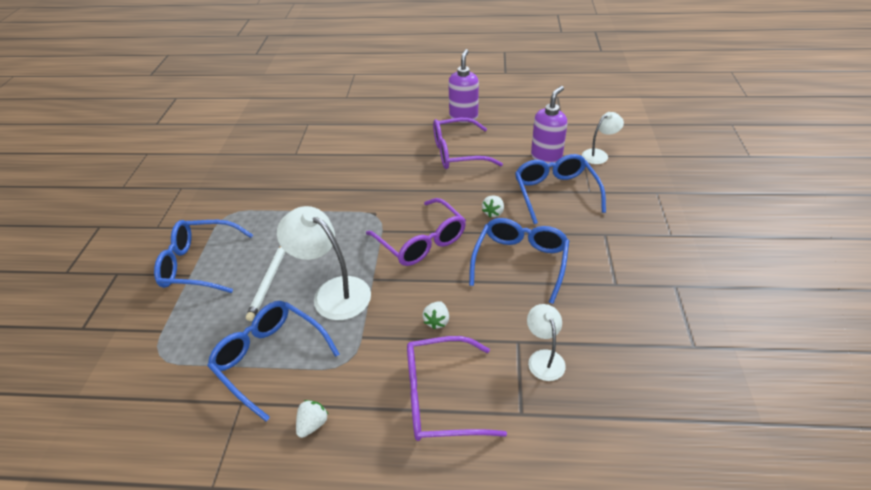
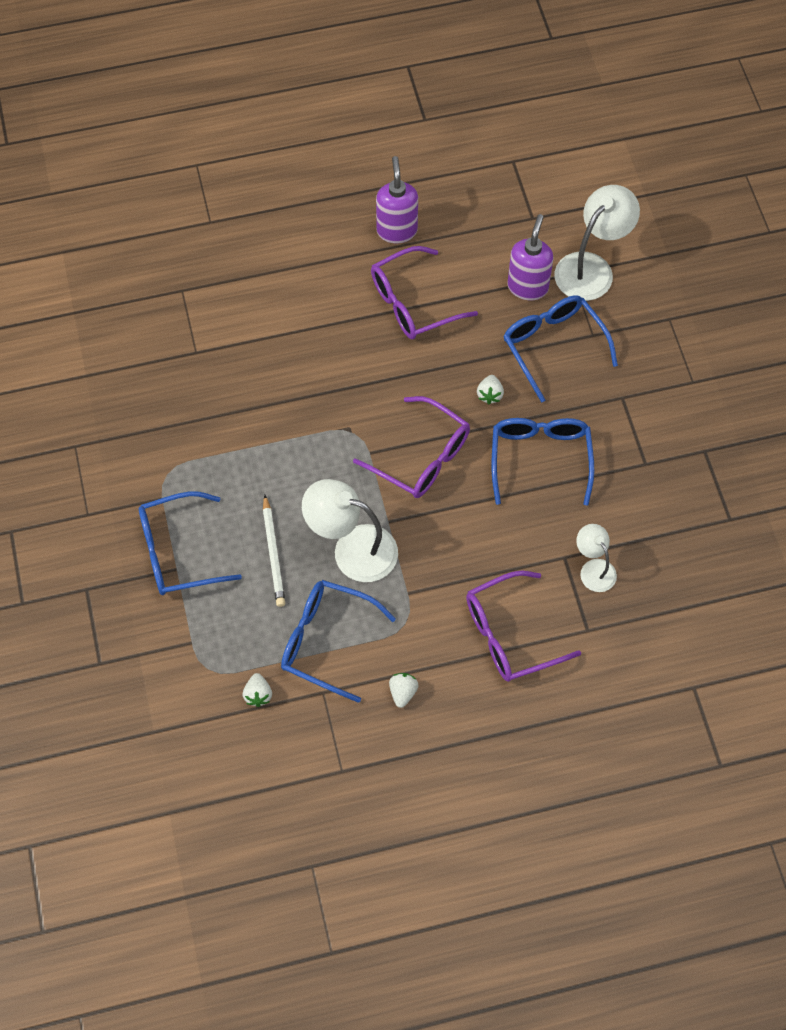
camera: 20 degrees left, 20 degrees up
(437, 321) = (477, 555): white strawberry -> white strawberry (258, 694)
(599, 154) = (591, 268): white lamp -> white lamp, size x1.76

